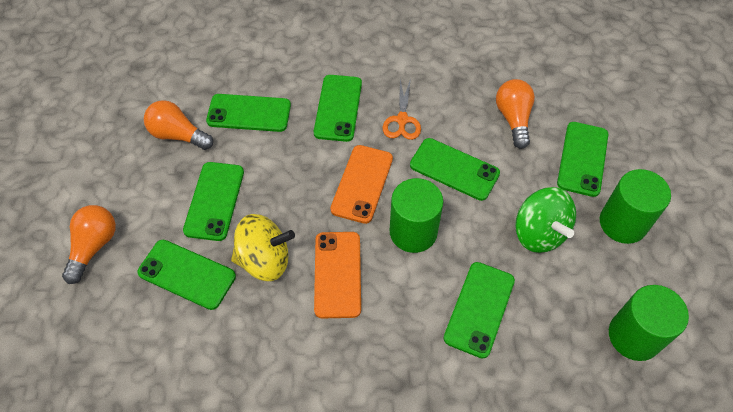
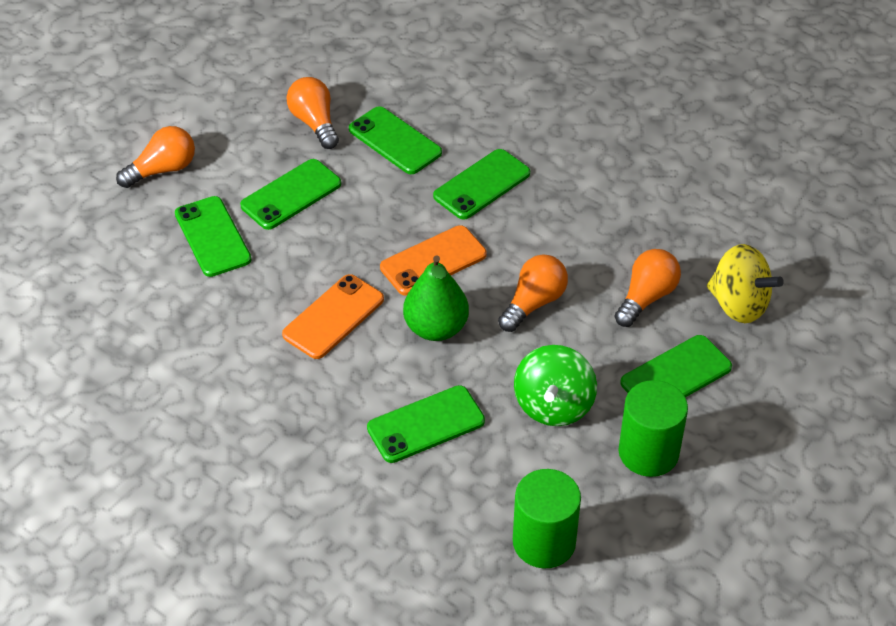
camera: 40 degrees right, 10 degrees down
(264, 260) = (285, 266): yellow spinning top -> yellow spinning top (738, 304)
(402, 120) = (532, 231): orange scissors -> none
(413, 232) = (436, 328): green cylinder -> green pear
(454, 169) = (534, 303): green phone -> orange light bulb

